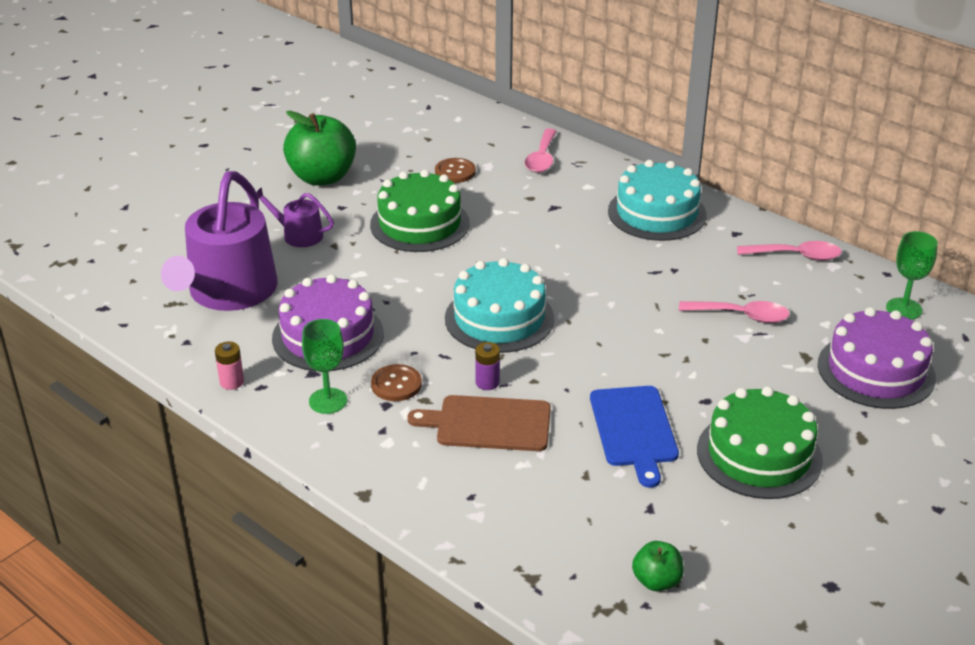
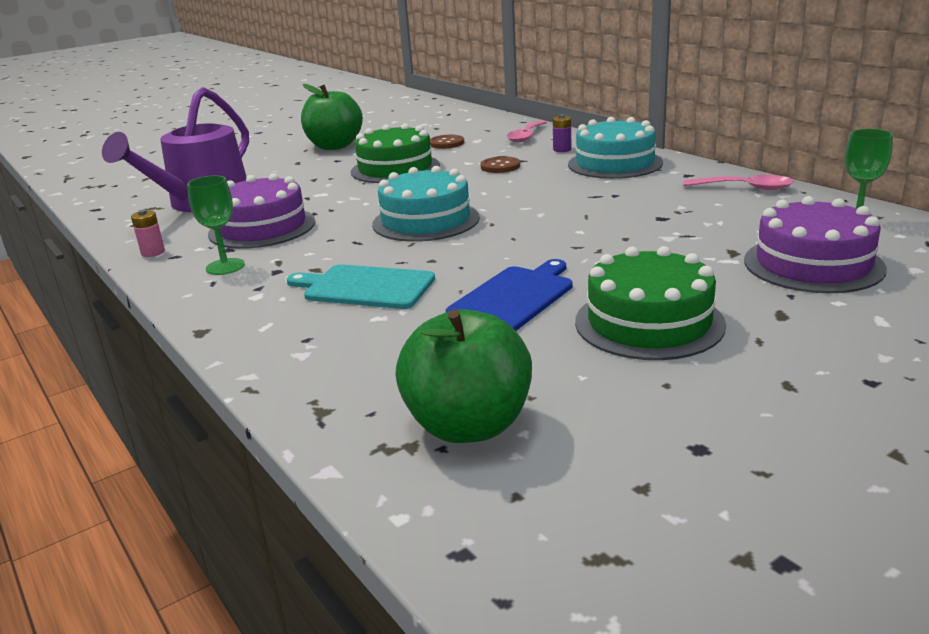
camera: 15 degrees right, 10 degrees down
(298, 235) = (289, 173): purple watering can -> none
(396, 384) = (297, 258): brown button -> brown button (500, 166)
(487, 382) = (384, 260): purple battery -> purple battery (562, 149)
(488, 423) = (365, 287): brown cutting board -> turquoise cutting board
(634, 430) = (514, 297): blue cutting board -> blue cutting board turned 150 degrees counterclockwise
(656, 581) = (468, 425): green apple -> green apple, size x2.04
(741, 316) = (671, 224): pink spoon -> none

